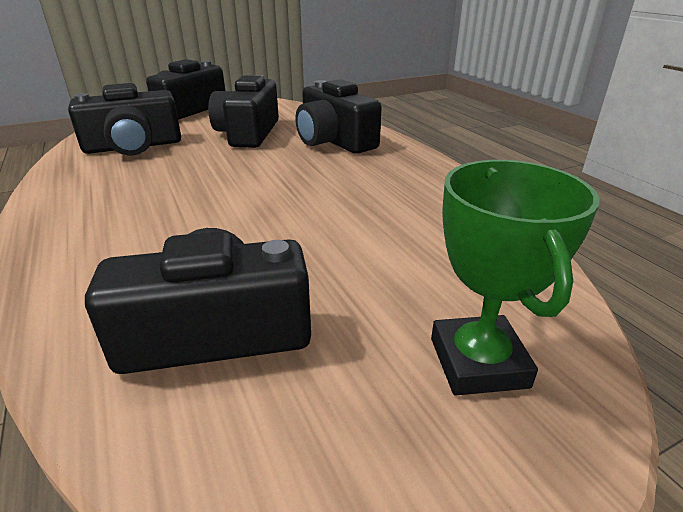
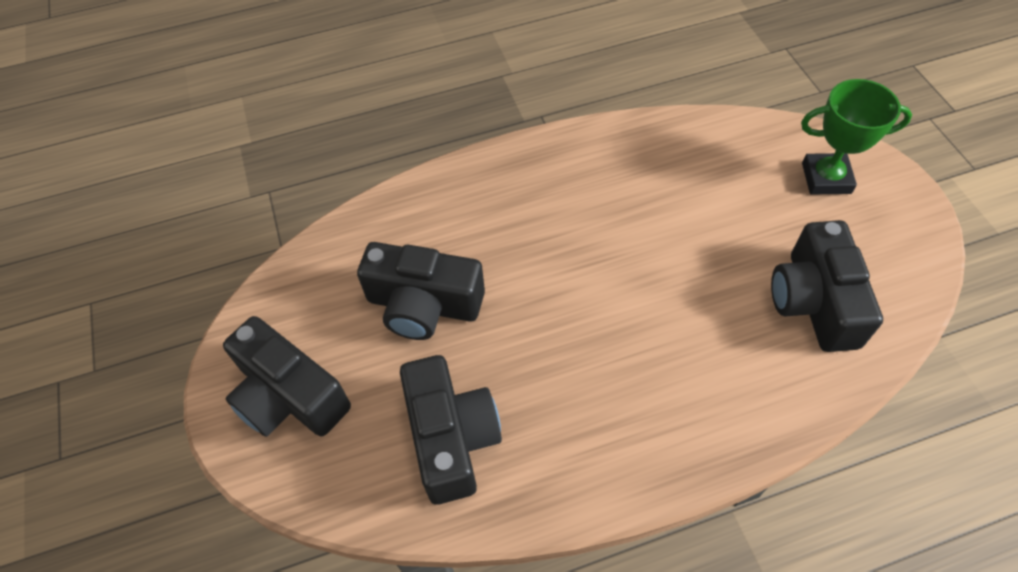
camera: 80 degrees left, 25 degrees up
(334, 141) = (470, 216): black camera -> none

